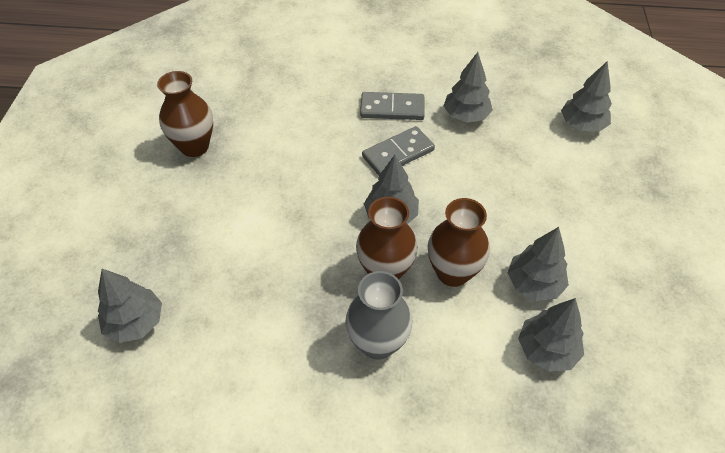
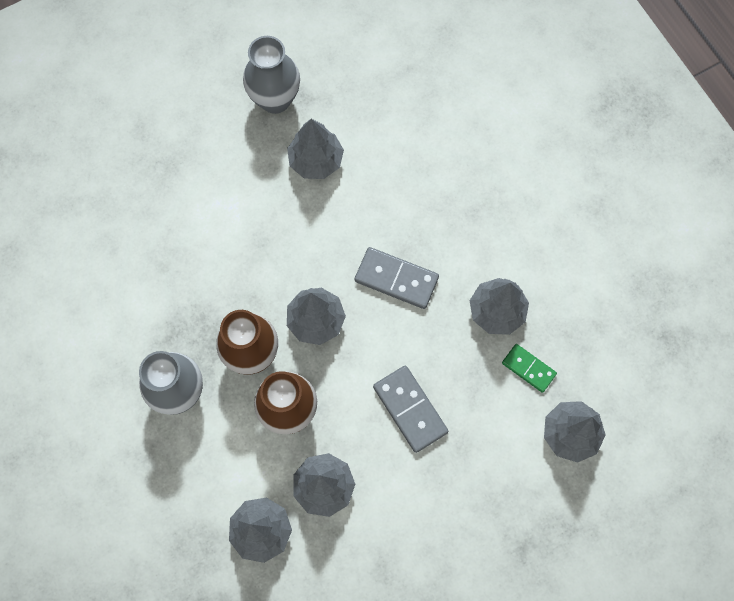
camera: 55 degrees right, 20 degrees up
(135, 322) = (79, 200): grey tree -> grey tree (316, 160)
(194, 146) = (275, 99): brown vase -> grey vase
(392, 109) = (453, 235): grey domino -> grey domino (410, 409)
(520, 121) = (528, 368): none -> green domino

